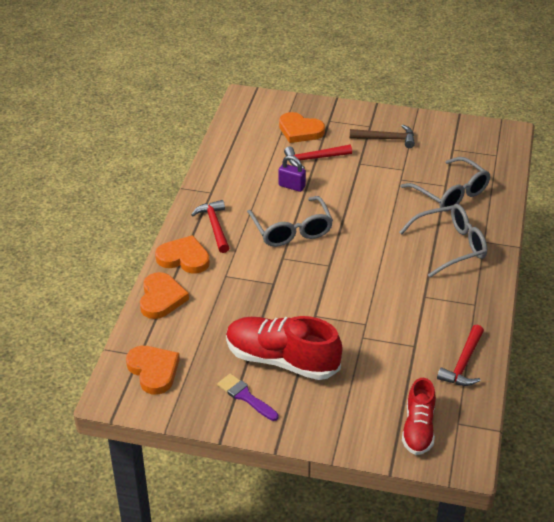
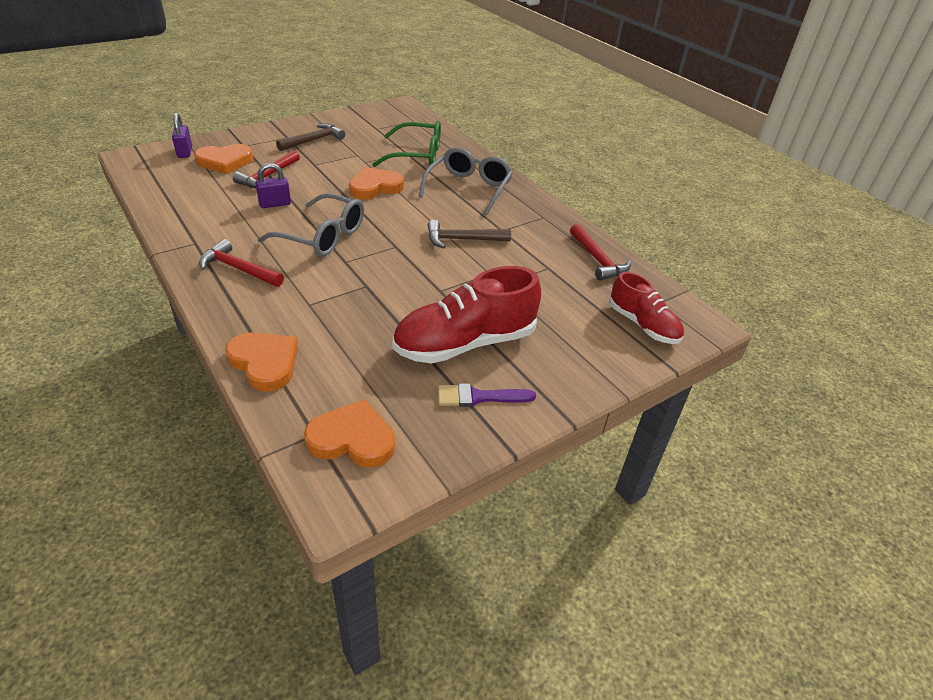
camera: 50 degrees left, 0 degrees up
(184, 258) = (241, 312): orange heart -> orange heart (375, 187)
(283, 109) = (185, 152): none -> purple padlock
(383, 287) = (462, 240): none -> brown hammer
(451, 193) = (417, 155): grey glasses -> green glasses

